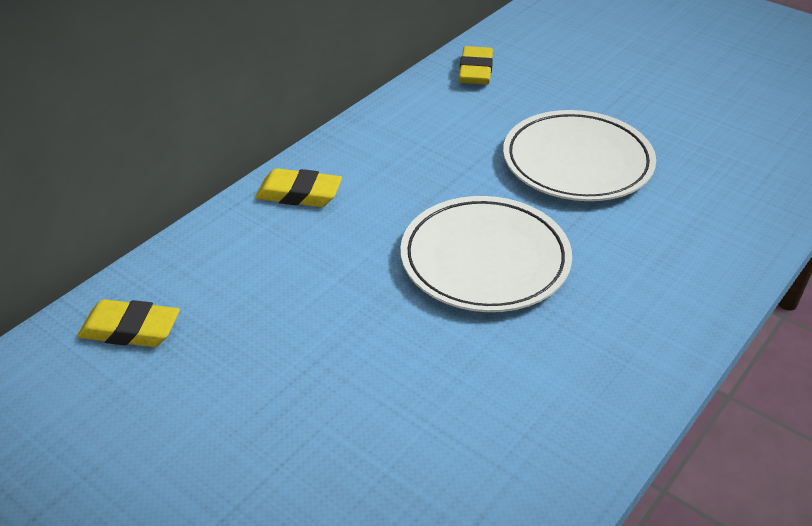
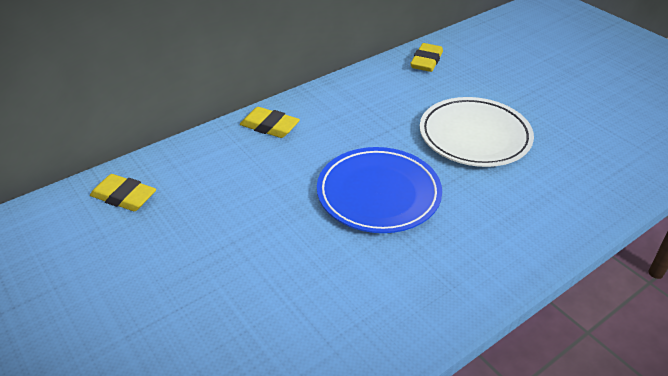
camera: 15 degrees right, 0 degrees up
(485, 260) = (378, 194): white plate -> blue plate

